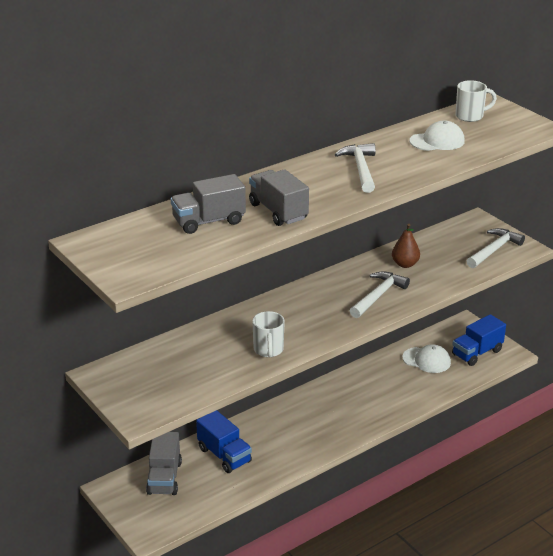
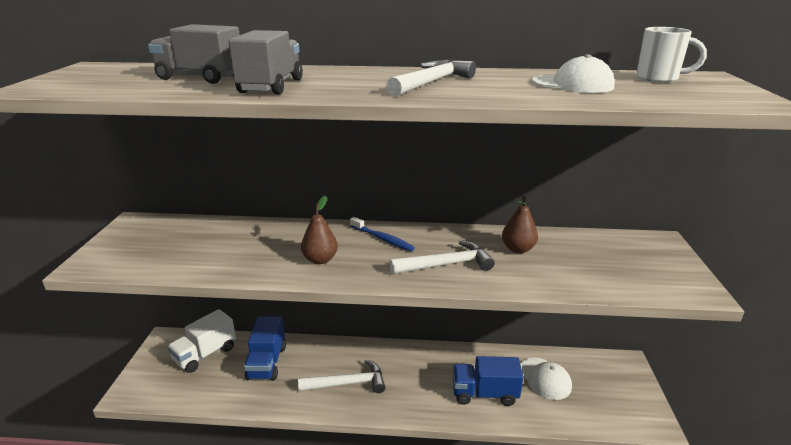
camera: 40 degrees right, 5 degrees down
(164, 478) = (205, 354): grey truck -> white truck
(268, 350) = (270, 264): white mug -> none
(296, 331) = (320, 260): none -> brown pear
(311, 297) = (382, 239): none -> blue toothbrush
(477, 353) = (611, 400): blue truck -> blue truck (484, 394)
(494, 250) = (649, 277): white hammer -> white hammer (348, 383)

